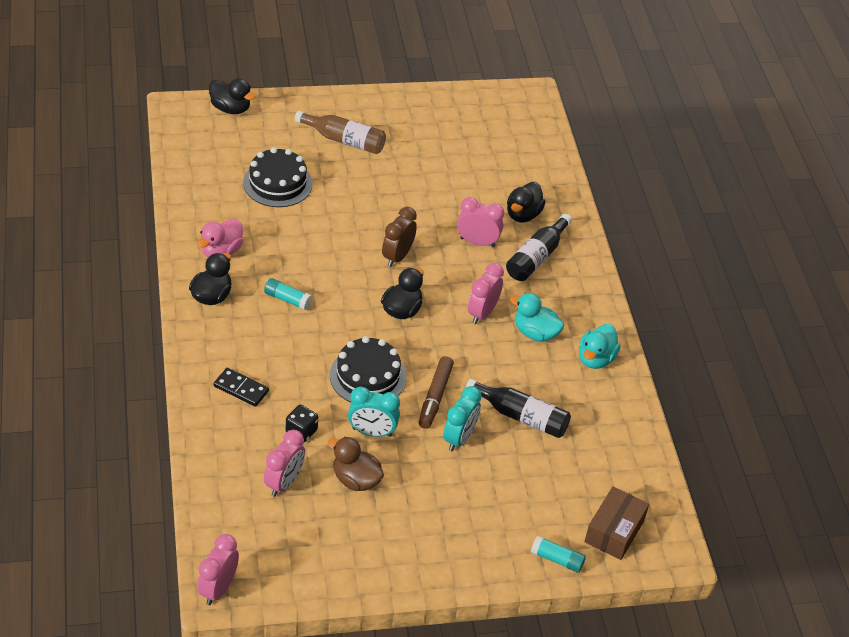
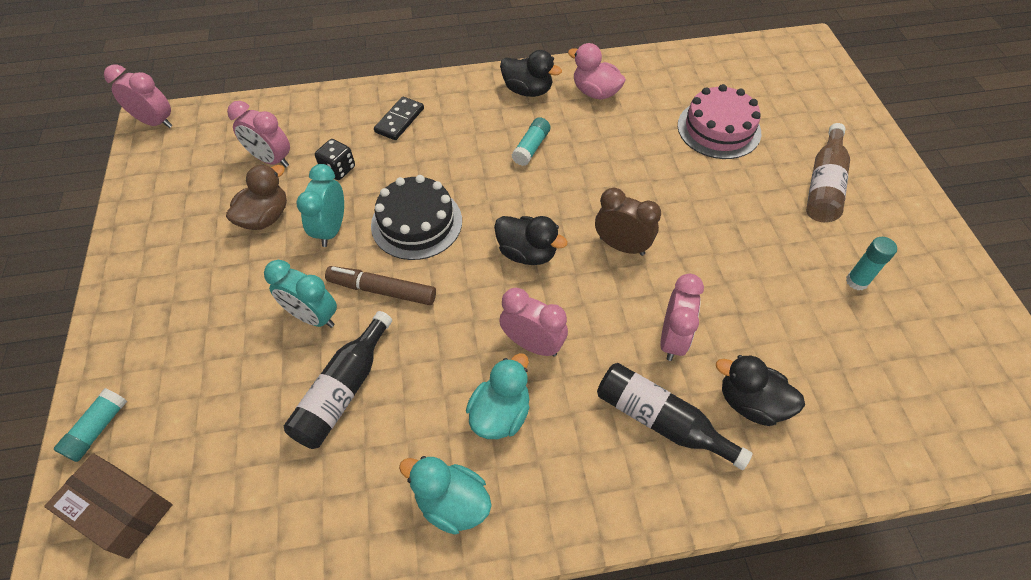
camera: 95 degrees right, 10 degrees up
(230, 108) = (831, 83): black duck -> none
(277, 183) = (718, 129): black cake -> pink cake
(432, 146) = (856, 281): none -> turquoise glue stick

